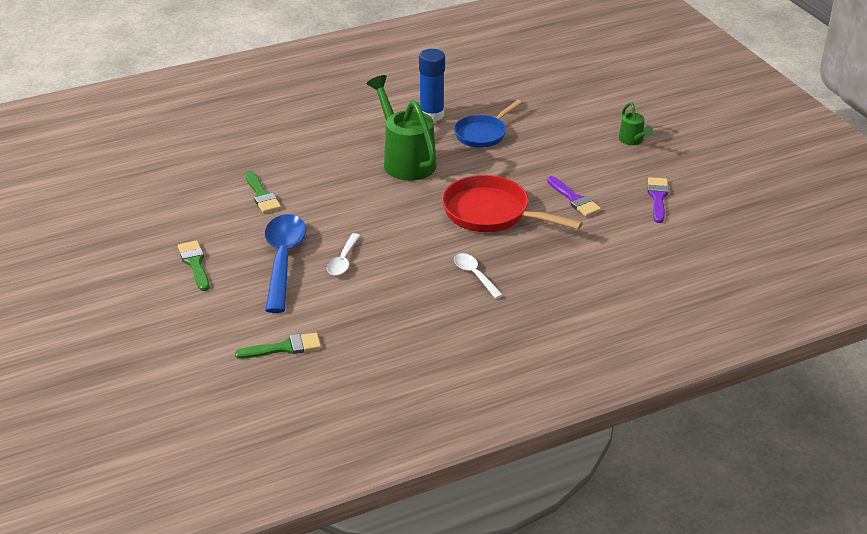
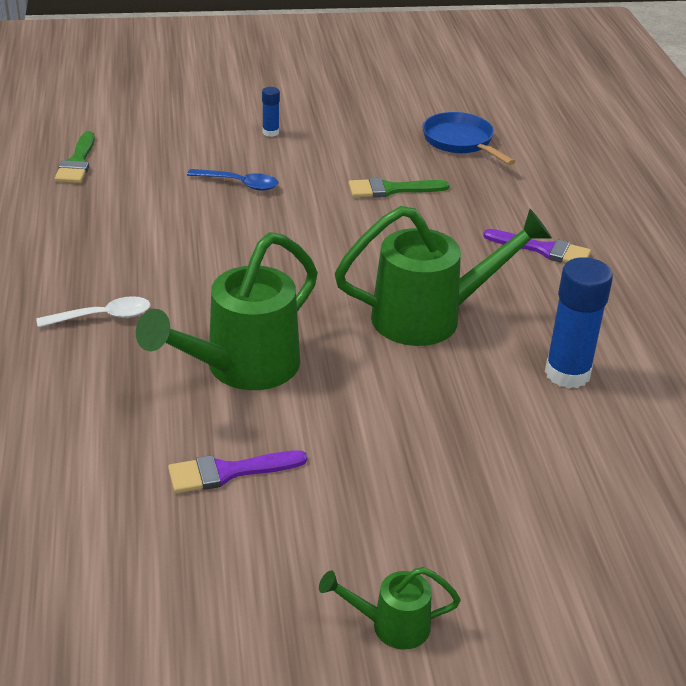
camera: 105 degrees right, 0 degrees up
(195, 263) = (270, 132): green brush -> blue glue stick
(283, 260) = (239, 184): blue spoon -> blue spoon, size x0.51
(343, 260) = (210, 223): white spoon -> none
(482, 134) = (485, 417): blue pan -> blue pan (460, 142)
(491, 213) = (241, 368): red pan -> green watering can
(658, 197) = (171, 590): purple brush -> purple brush (543, 250)

